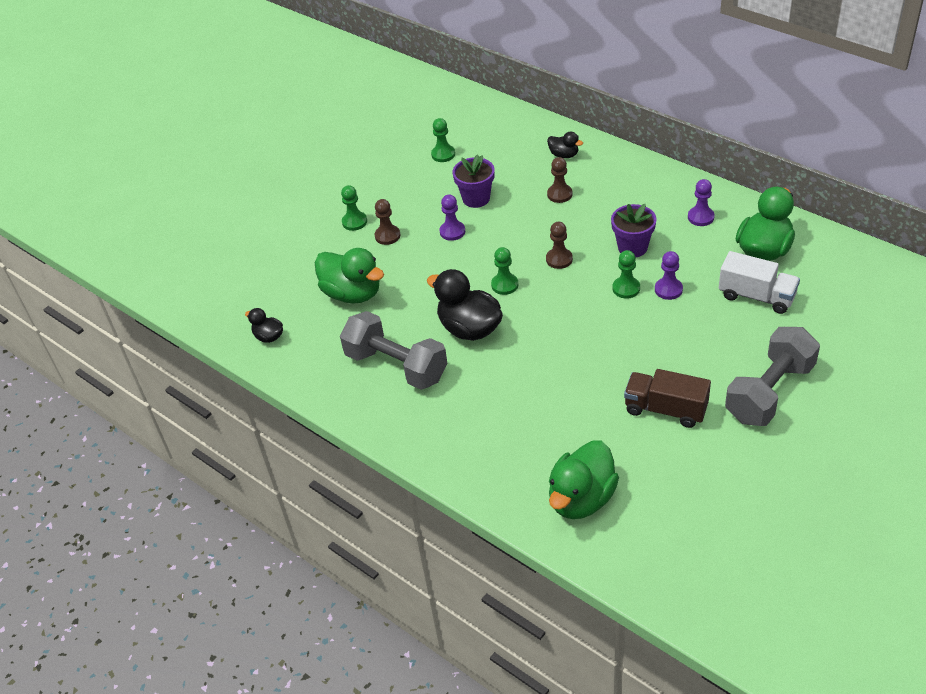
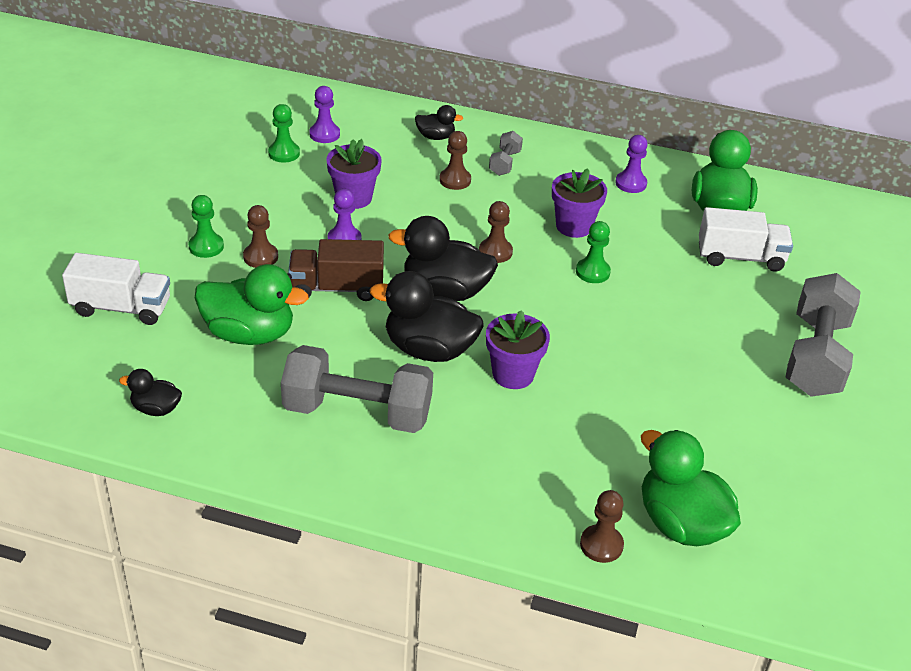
camera: 30 degrees left, 5 degrees down
(279, 259) = (121, 308): none -> white truck
(504, 285) = (445, 291): green pawn -> black duck
(514, 500) = (601, 545): none -> brown pawn
(520, 359) = (513, 374): none -> purple flower pot
(581, 499) = (681, 523): green duck -> green duck turned 135 degrees clockwise
(606, 185) = (504, 163): none -> grey dumbbell
(665, 409) = (716, 398): brown truck -> brown truck (337, 288)
(668, 289) = (641, 265): purple pawn -> purple pawn (324, 134)

